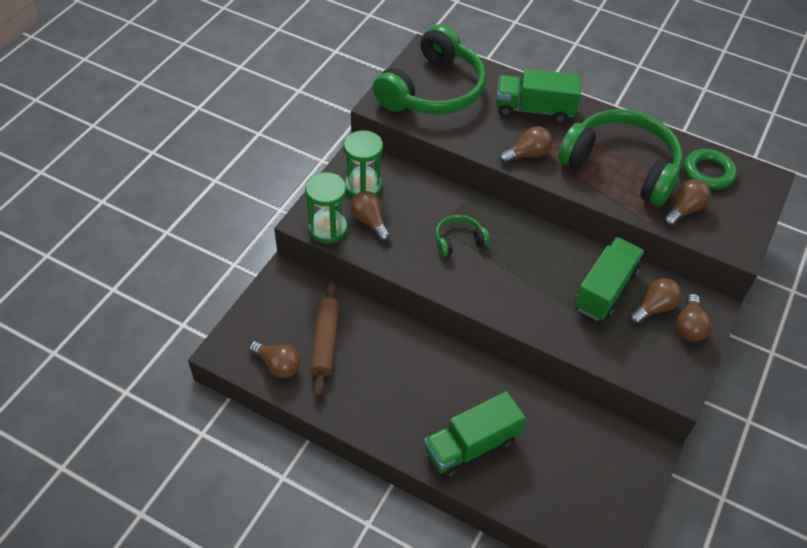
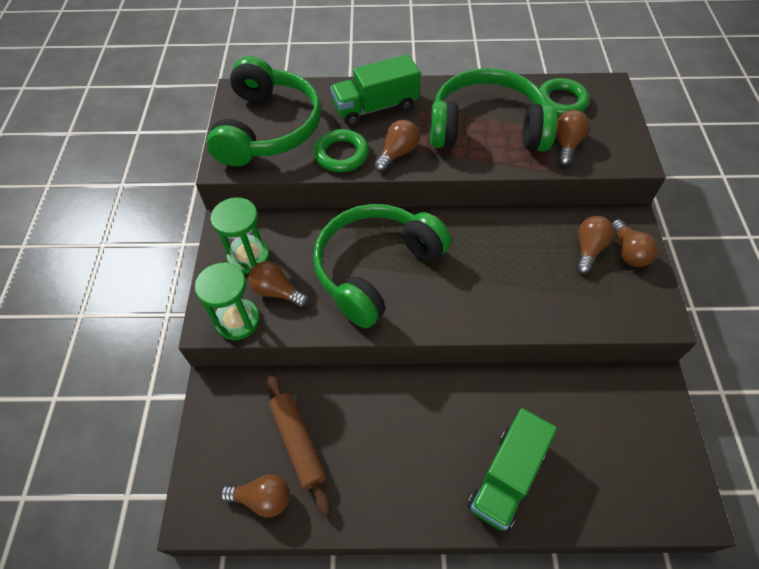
camera: 25 degrees left, 5 degrees up
(458, 240) = (376, 269): green headphones -> green headphones, size x2.28
(480, 136) = (341, 154): none -> green ring
(605, 290) = (536, 253): green truck -> none

